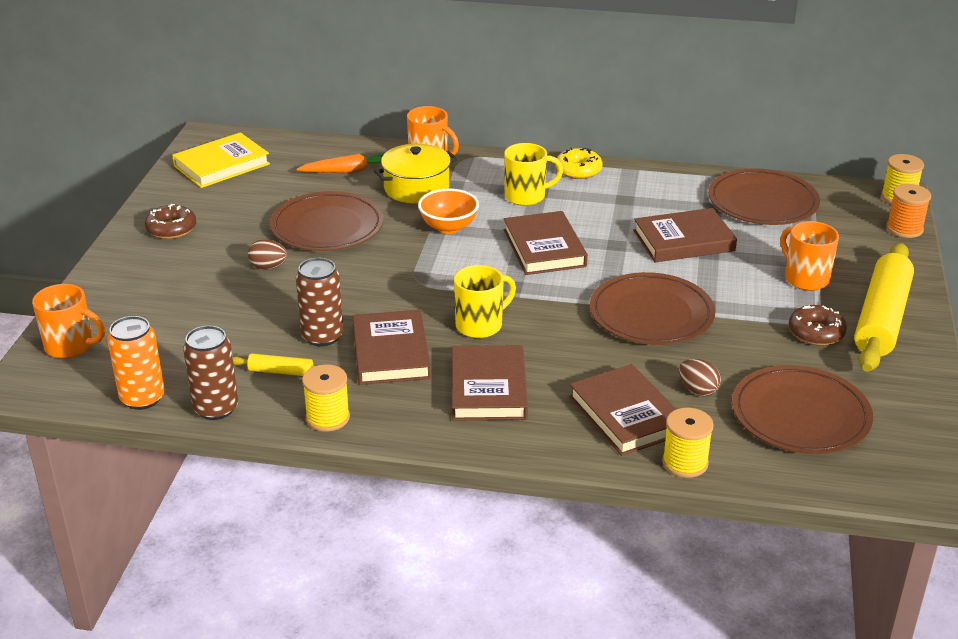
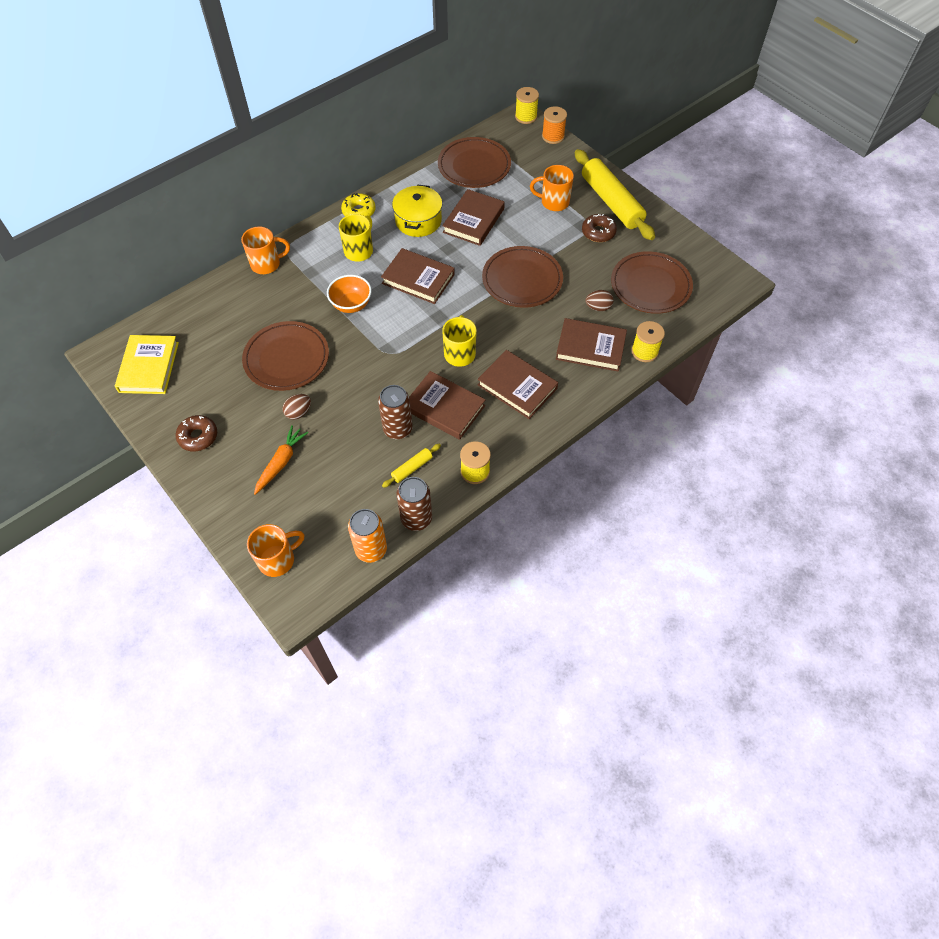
camera: 50 degrees left, 25 degrees up
(348, 171) = (234, 310): orange carrot -> orange carrot (281, 462)
(416, 188) = (293, 291): yellow pot -> yellow pot (418, 221)

